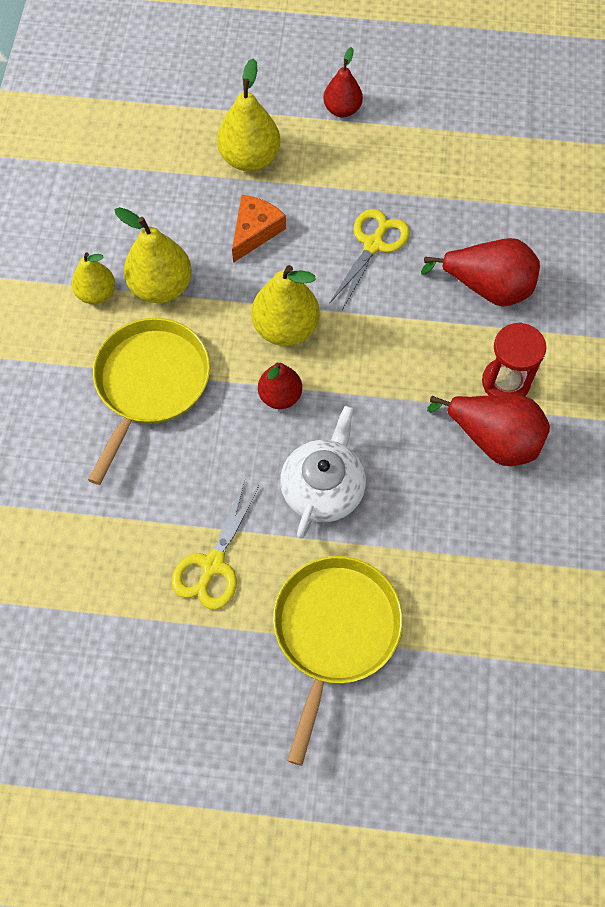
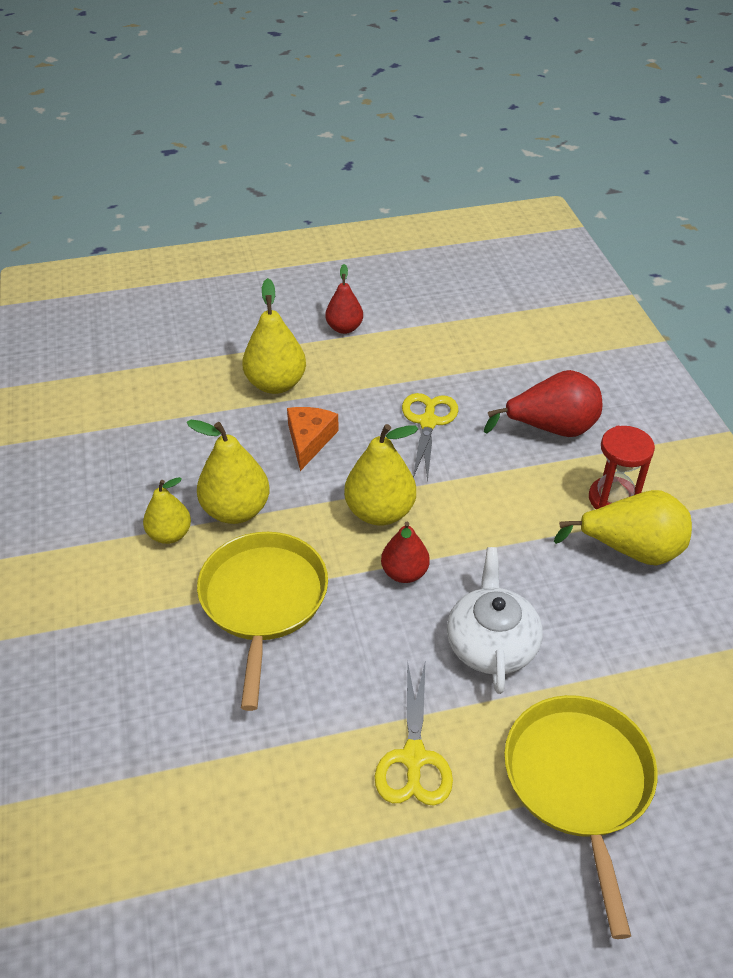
camera: 20 degrees left, 20 degrees down
(493, 439) = (631, 550): red pear -> yellow pear

